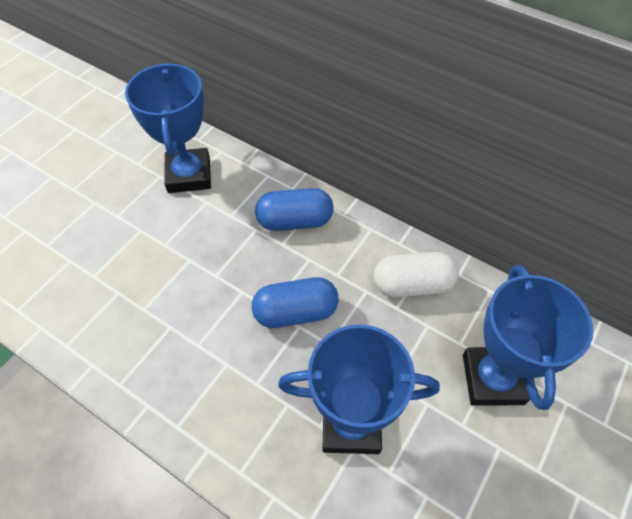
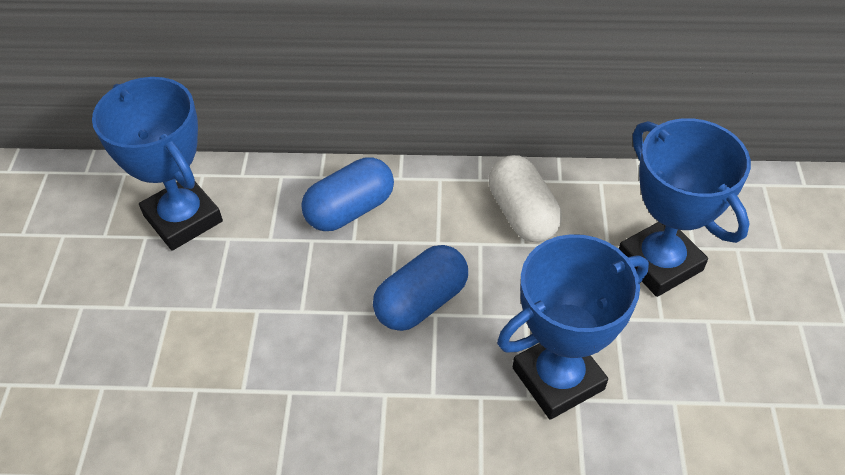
camera: 30 degrees left, 5 degrees down
(412, 285) = (522, 214): white capsule -> white capsule turned 75 degrees counterclockwise

